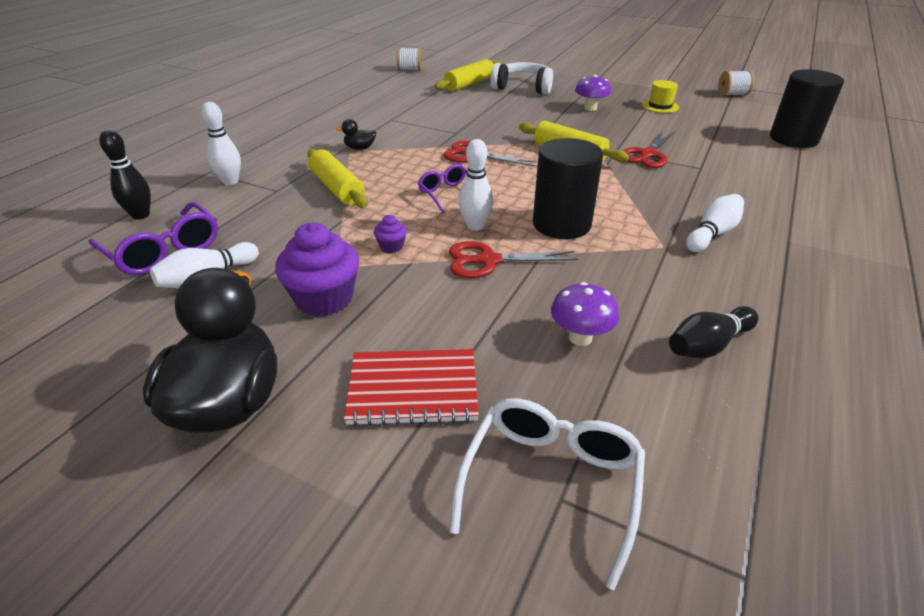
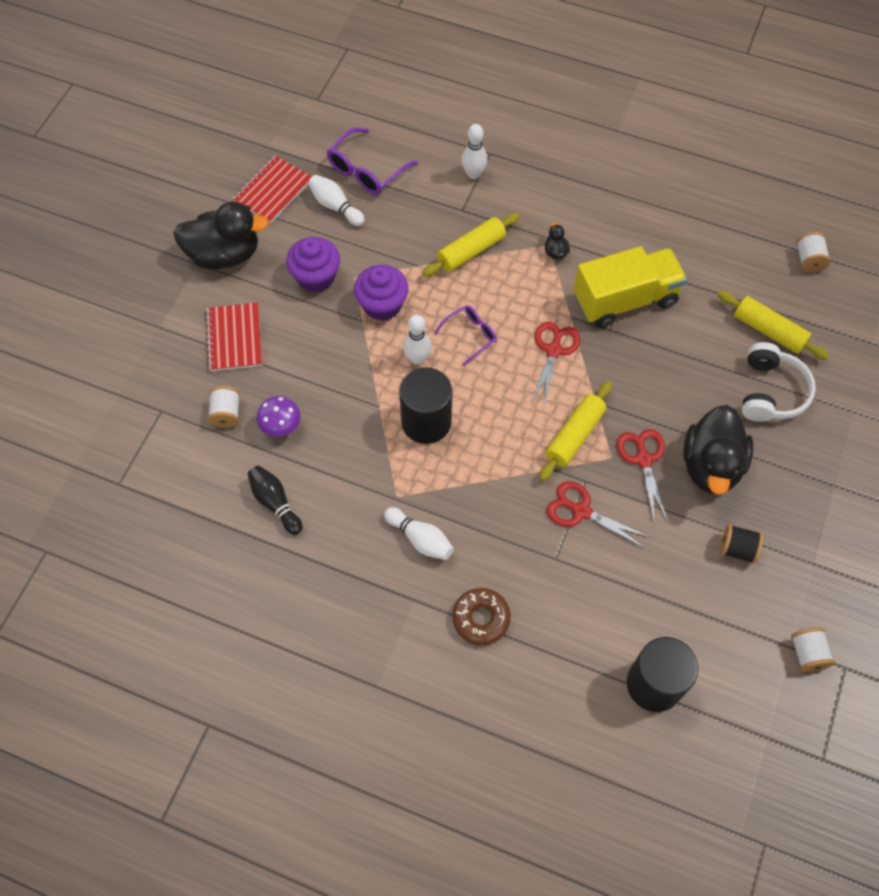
camera: 85 degrees right, 25 degrees up
(129, 340) = (273, 191): none -> red notebook
(141, 215) = (413, 138): black bowling pin -> none
(391, 246) = (382, 305): purple cupcake -> purple cupcake, size x2.14
(426, 125) = (625, 300): none -> yellow truck
(488, 261) = (367, 370): red scissors -> red scissors (643, 459)
(551, 483) = (170, 406): white glasses -> none
(561, 400) = (226, 414): none -> white spool
(590, 108) = (711, 465): purple mushroom -> black duck
(660, 106) = (737, 549): yellow hat -> black spool
(785, 205) = (481, 618): none -> brown donut

